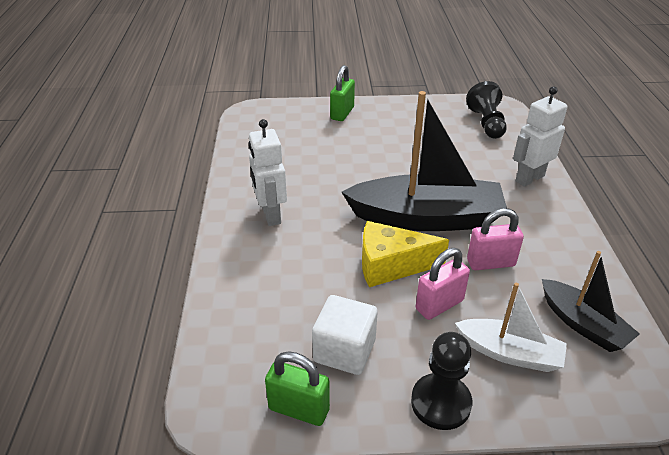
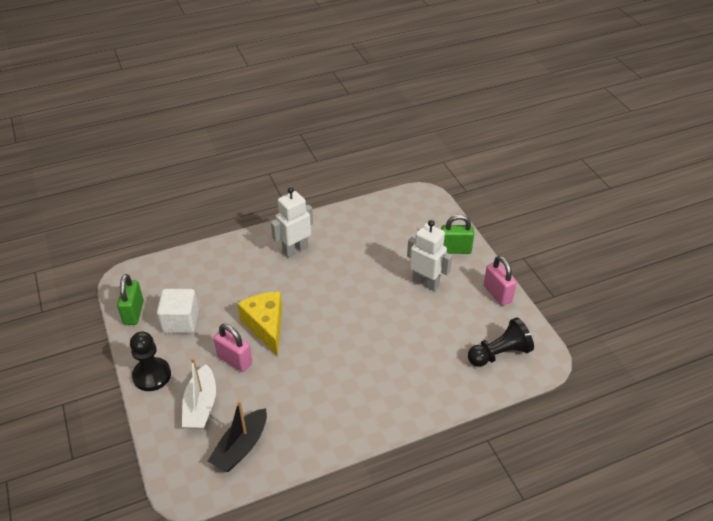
camera: 70 degrees right, 5 degrees up
(426, 218) = (328, 335): black boat -> none
(490, 263) = (289, 383): pink padlock -> pink padlock (497, 294)
(529, 178) = (418, 397): white robot -> white robot (425, 282)

